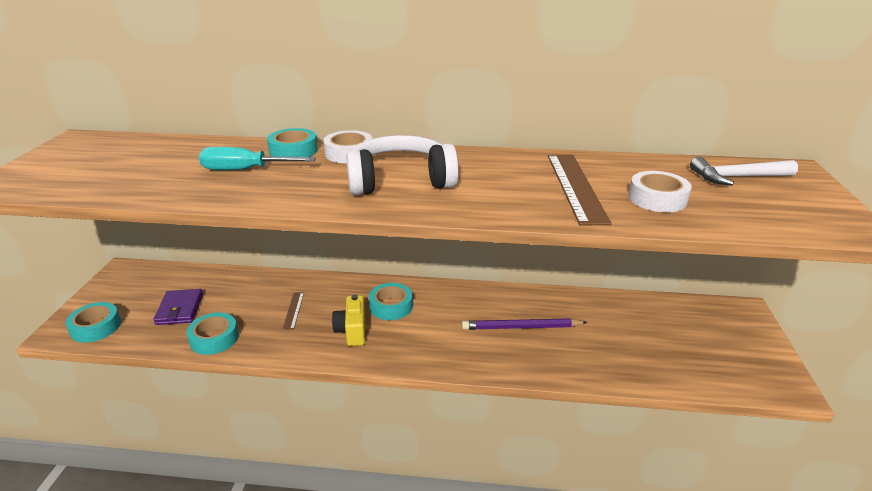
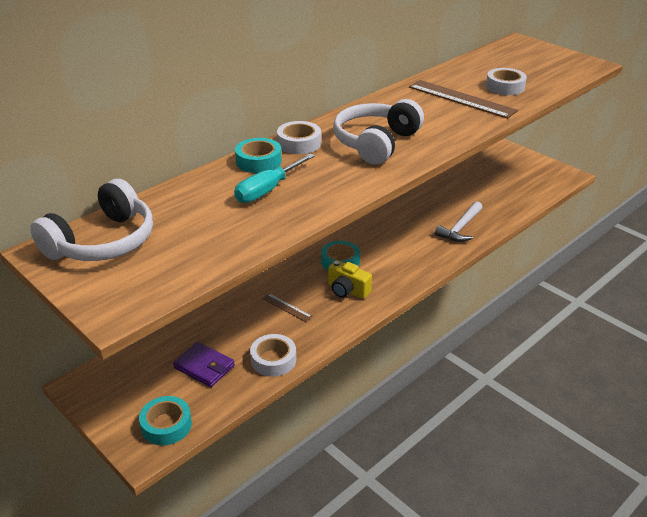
camera: 50 degrees left, 5 degrees up
(103, 148) = (103, 242): none -> white headphones
(214, 338) = (273, 360): turquoise tape -> white tape
(521, 327) = (428, 223): purple pencil -> none
(737, 177) = (508, 58): white hammer -> white hammer (460, 228)

